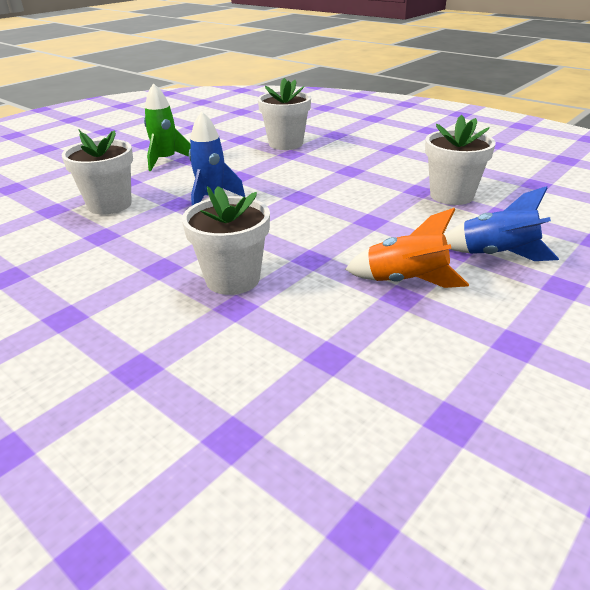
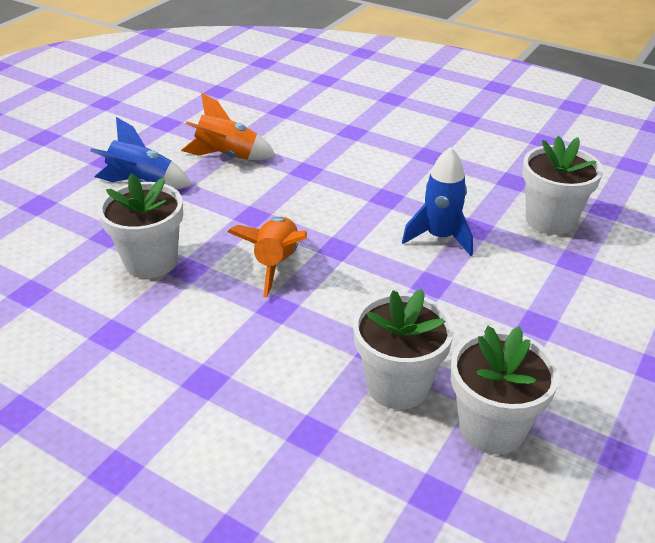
camera: 170 degrees right, 5 degrees up
(166, 160) = (567, 316): green rocket -> none
(233, 279) = (364, 149): white flower pot -> white flower pot (492, 427)
(349, 190) = (276, 263): none -> orange rocket

